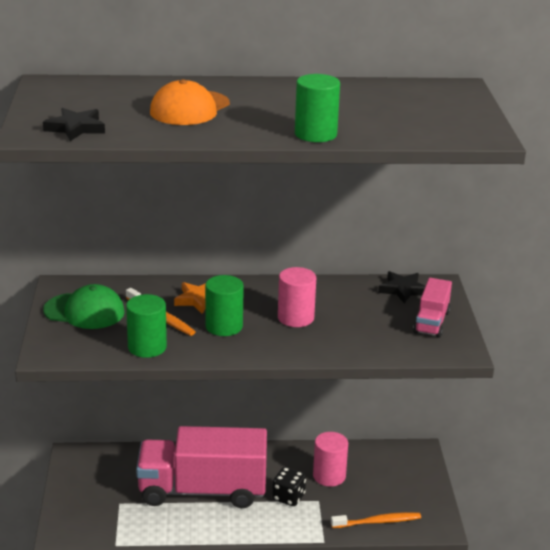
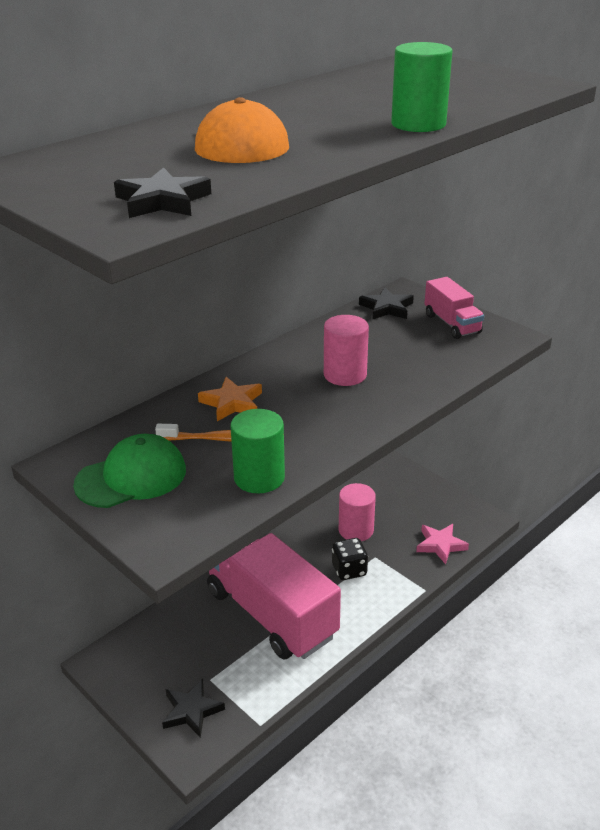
camera: 40 degrees left, 5 degrees up
(88, 512) = (191, 711): none -> black star
(202, 491) = (271, 613): pink truck -> pink truck turned 90 degrees clockwise
(224, 326) = (297, 416): green cylinder -> none
(377, 522) = (440, 545): orange toothbrush -> pink star

